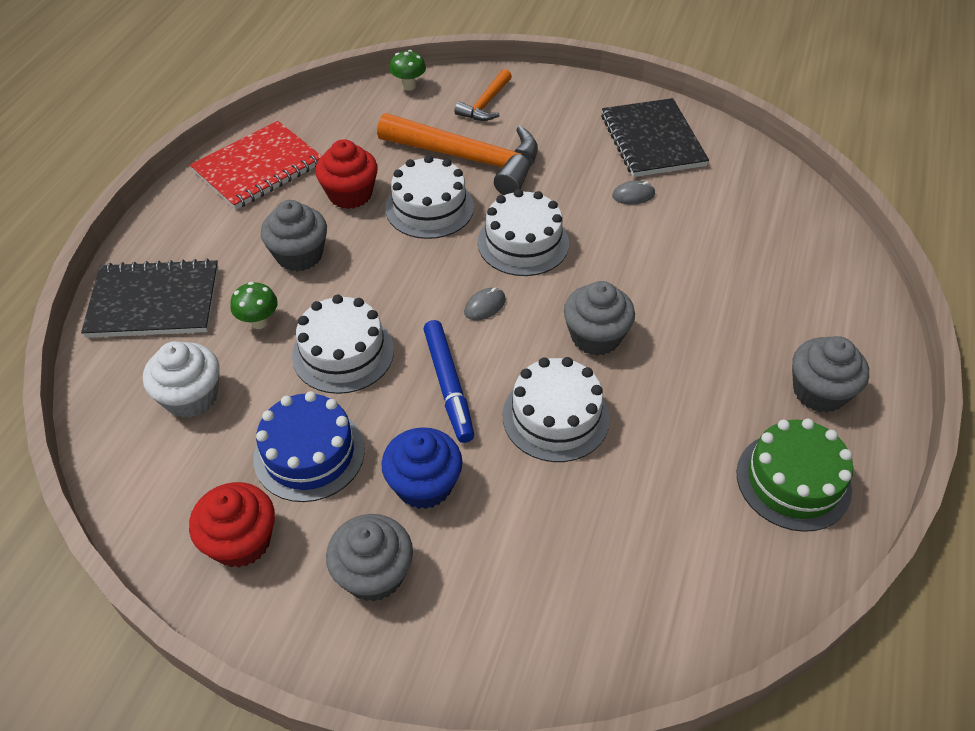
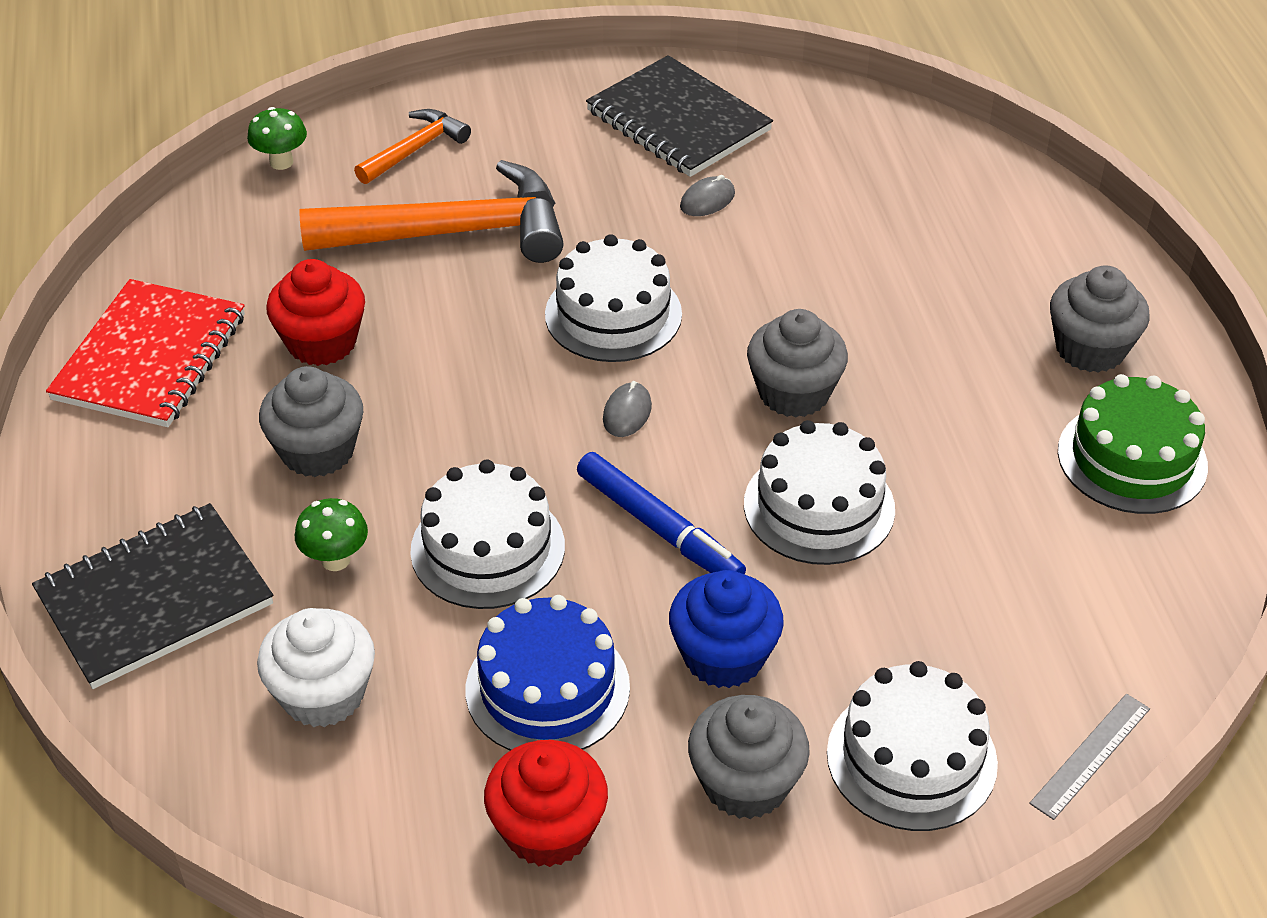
camera: 30 degrees left, 5 degrees down
(429, 207) = (450, 317): white cake -> white cake (911, 758)
(485, 104) = (415, 149): orange hammer -> orange hammer turned 135 degrees counterclockwise
(607, 676) = (1090, 755): none -> grey ruler

